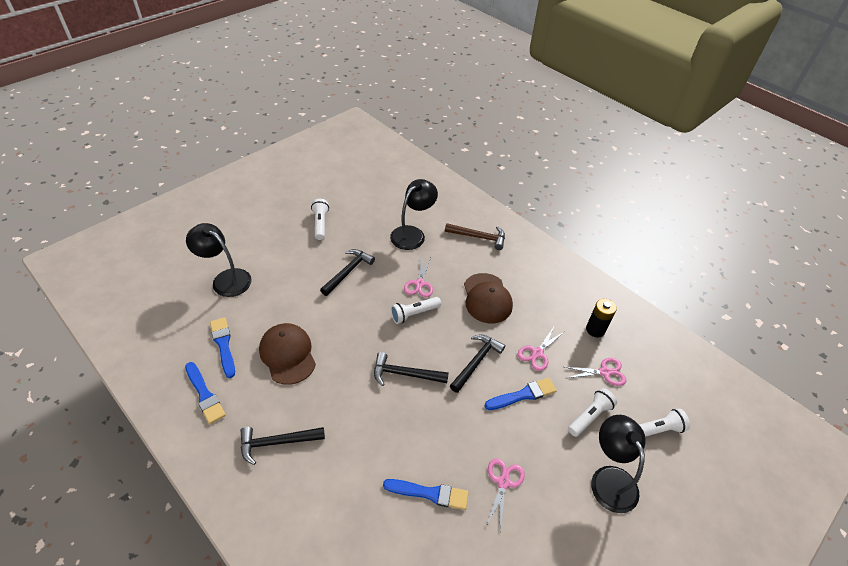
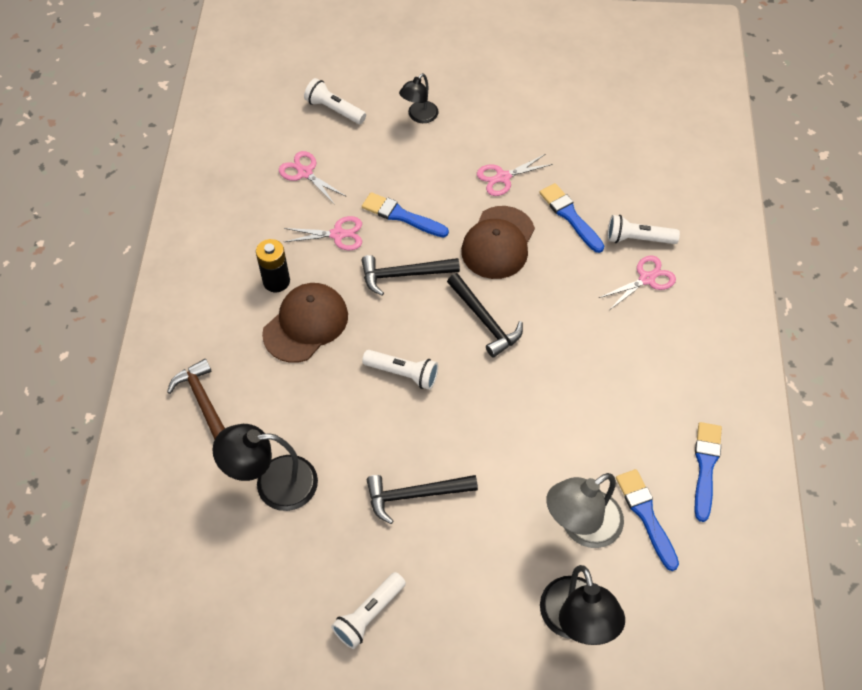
camera: 130 degrees left, 10 degrees up
(223, 345) = (646, 515): blue brush -> blue brush turned 135 degrees clockwise
(254, 315) = (581, 527): none -> grey lamp
(277, 442) = (666, 358): black hammer -> none
(287, 354) = (583, 441): brown cap -> brown cap (498, 243)
(419, 284) = (353, 404): pink scissors -> pink scissors (646, 279)
(589, 416) = (371, 158): white flashlight -> white flashlight (638, 239)
(595, 329) = (252, 207): black battery -> black battery (276, 281)
(609, 478) = (419, 116): black lamp -> black lamp, size x0.61

